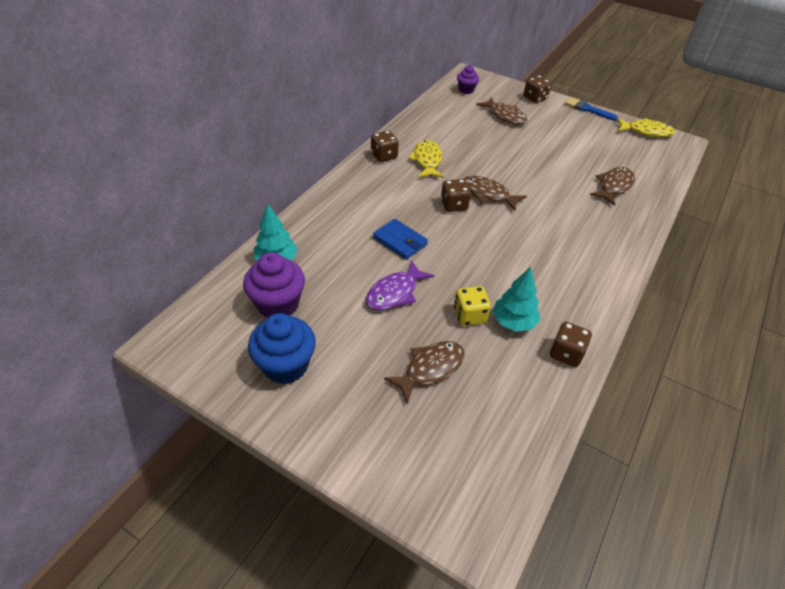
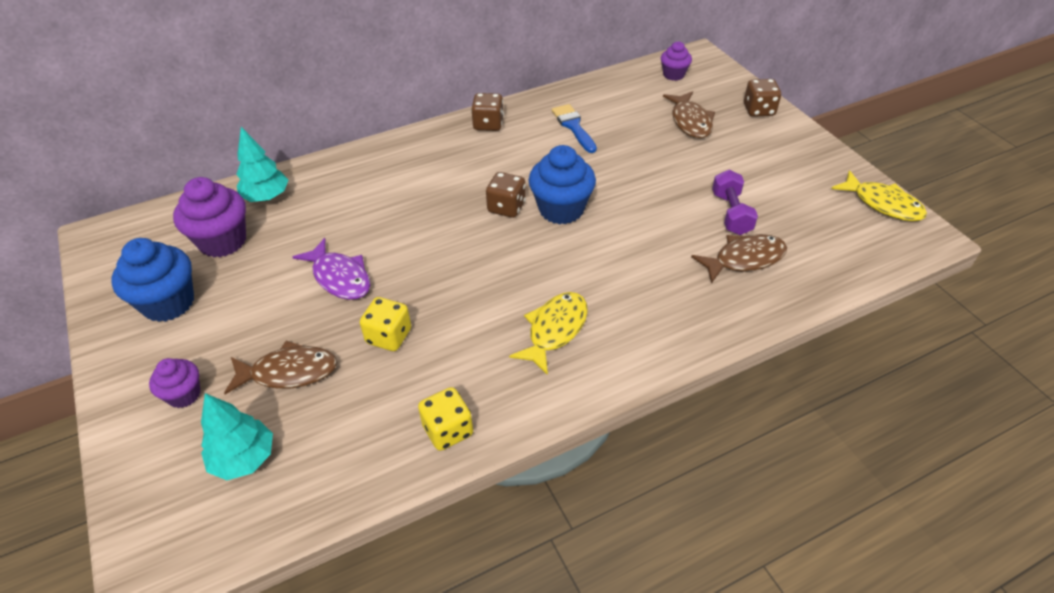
camera: 35 degrees right, 0 degrees up
(373, 420) = (184, 395): none -> purple cupcake
(395, 293) = (340, 277): purple fish -> purple fish turned 120 degrees counterclockwise
(400, 241) = (404, 225): blue wallet -> none
(427, 160) = (531, 145): yellow fish -> yellow fish (554, 330)
(488, 194) = (561, 209): brown fish -> blue cupcake
(513, 322) = (428, 365): turquoise tree -> turquoise tree (244, 458)
(566, 353) = (448, 430): brown dice -> yellow dice
(581, 163) = (731, 213): none -> purple dumbbell
(587, 109) = (822, 146): blue brush -> blue brush (573, 126)

